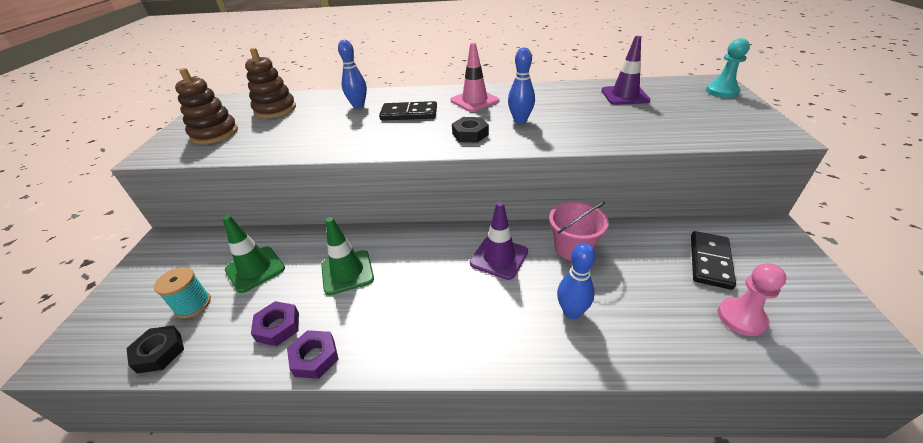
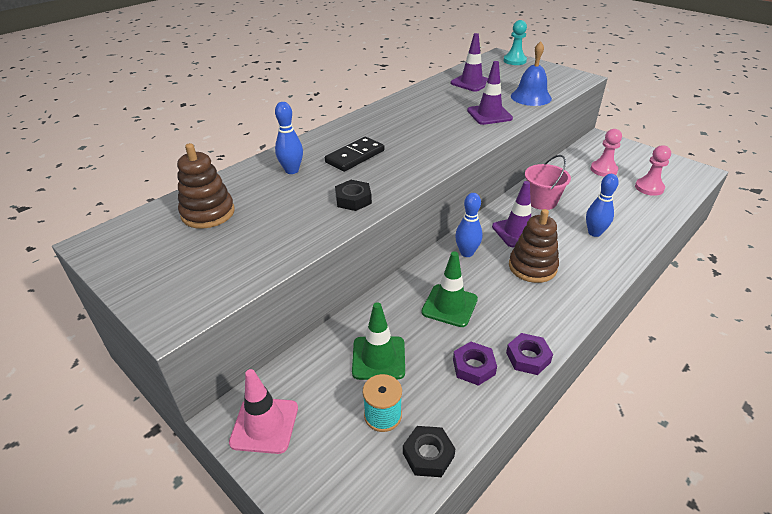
camera: 50 degrees left, 0 degrees up
(214, 133) = (198, 264): brown stacking toy -> brown stacking toy (532, 267)
(470, 134) = (434, 149): black nut -> black nut (353, 199)
(474, 101) = (383, 125): pink traffic cone -> pink traffic cone (264, 425)
(520, 120) = (445, 125): blue bowling pin -> blue bowling pin (466, 253)
(580, 128) = (489, 114): none -> purple traffic cone
(662, 130) = (531, 97): none -> blue bell
(710, 261) = (603, 170): black domino -> pink pawn

